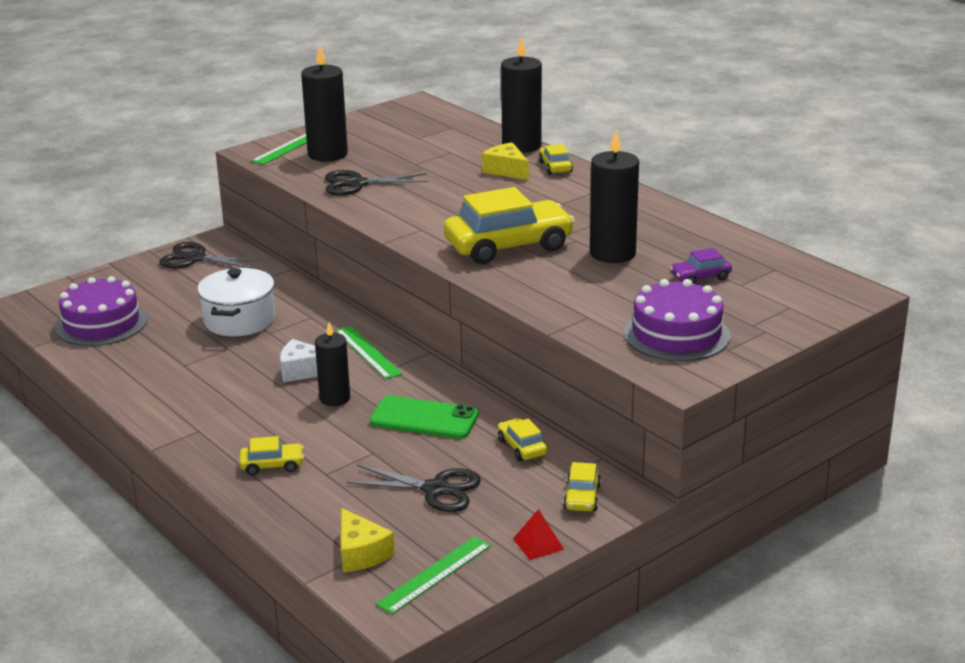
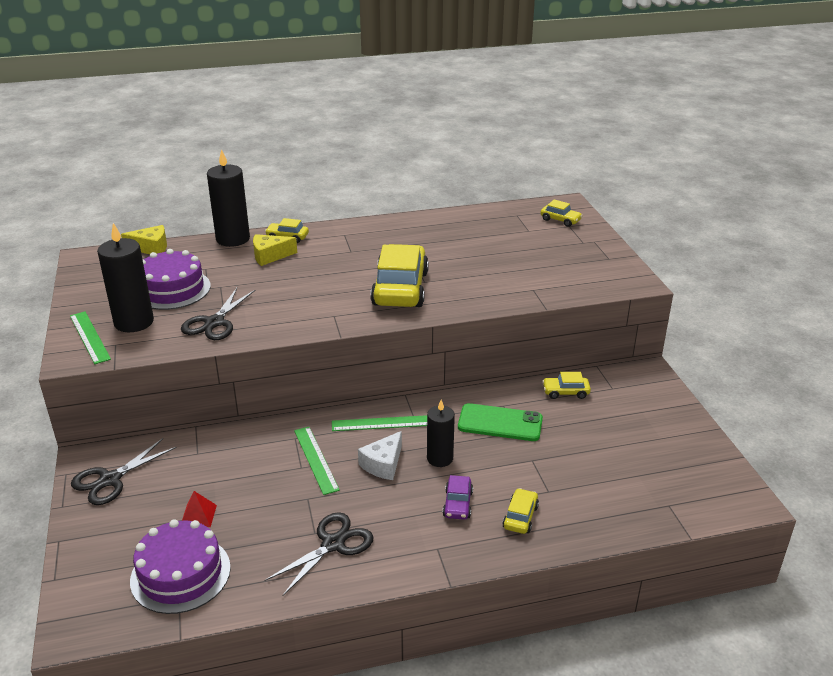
camera: 65 degrees left, 5 degrees up
(239, 320) = (263, 479): white pot -> none
(361, 553) = (664, 500): yellow cheese -> yellow cheese (151, 248)
(424, 418) = (500, 423): green phone -> green phone turned 60 degrees clockwise
(434, 574) = (703, 473): green ruler -> green ruler (315, 459)
(436, 489) = (598, 444): black scissors -> black scissors (333, 544)
(538, 544) = (685, 419): red pyramid -> red pyramid (198, 515)
(582, 497) = (639, 387): yellow car -> yellow car (560, 220)
(612, 253) = (448, 256): black candle -> none
(676, 334) = (579, 268): purple cake -> purple cake (172, 289)
(700, 277) = (509, 239): purple car -> purple car (458, 504)

